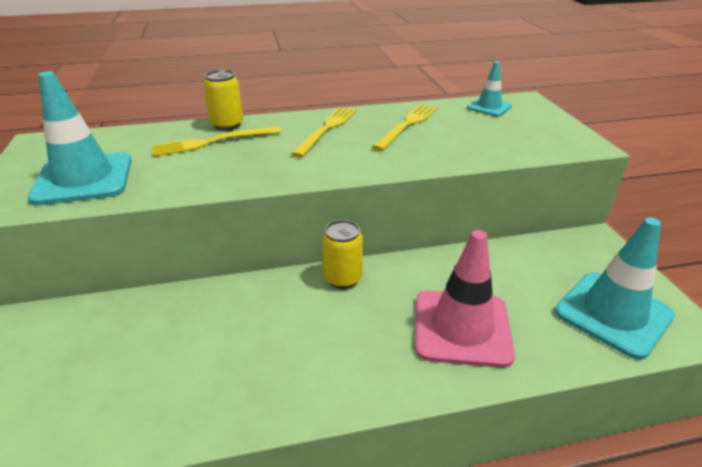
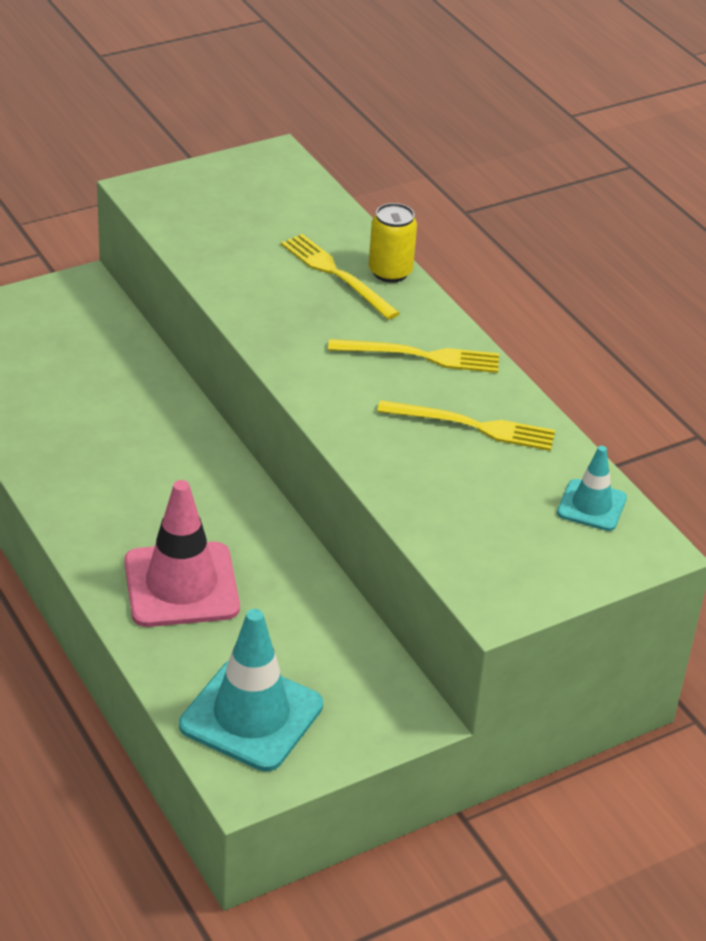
camera: 70 degrees right, 5 degrees up
(83, 179) = (212, 217): turquoise traffic cone -> none
(342, 278) = (230, 482): yellow can -> none

